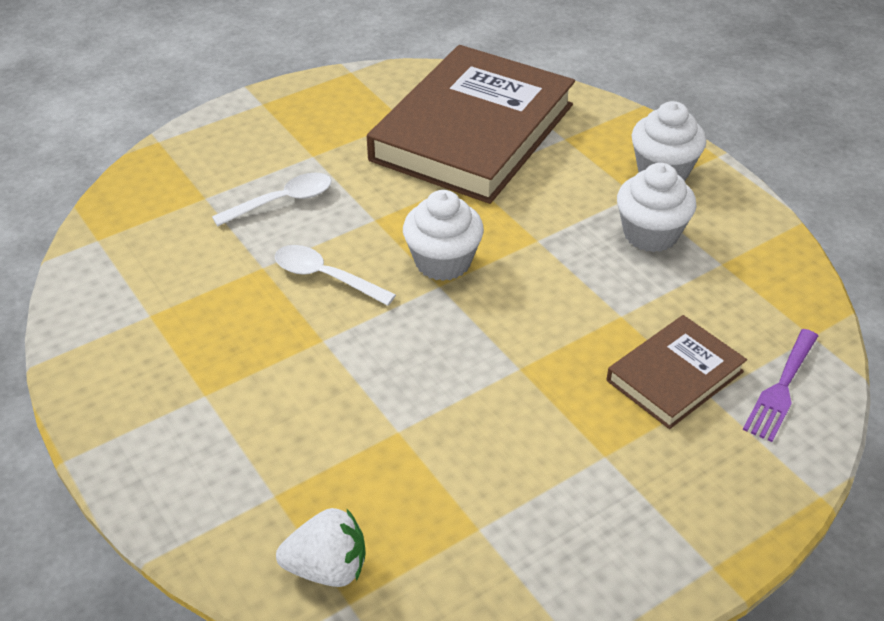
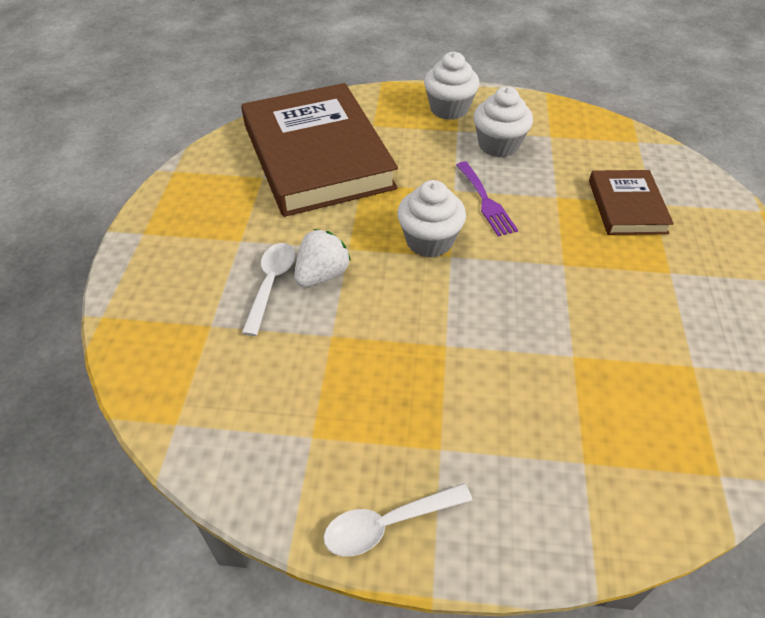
camera: 50 degrees left, 5 degrees up
(325, 277) = (381, 307): white spoon -> white spoon (387, 524)
(327, 568) = (679, 469): white strawberry -> white strawberry (322, 275)
(781, 388) = (669, 175): purple fork -> purple fork (486, 201)

